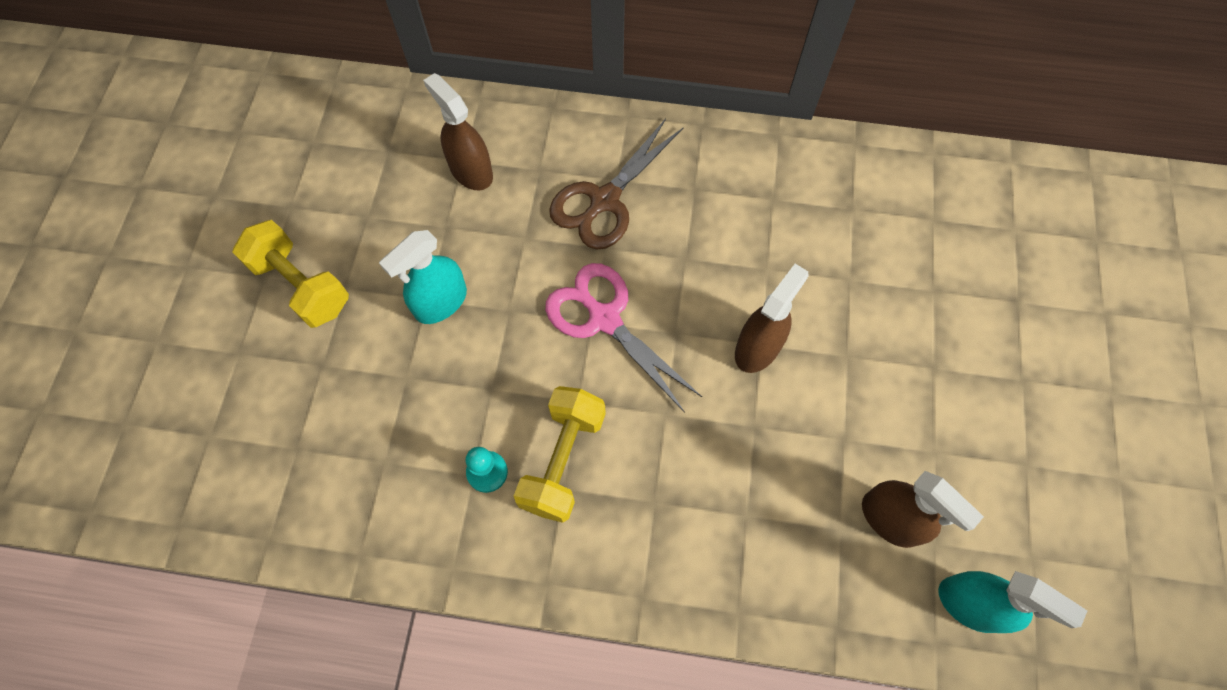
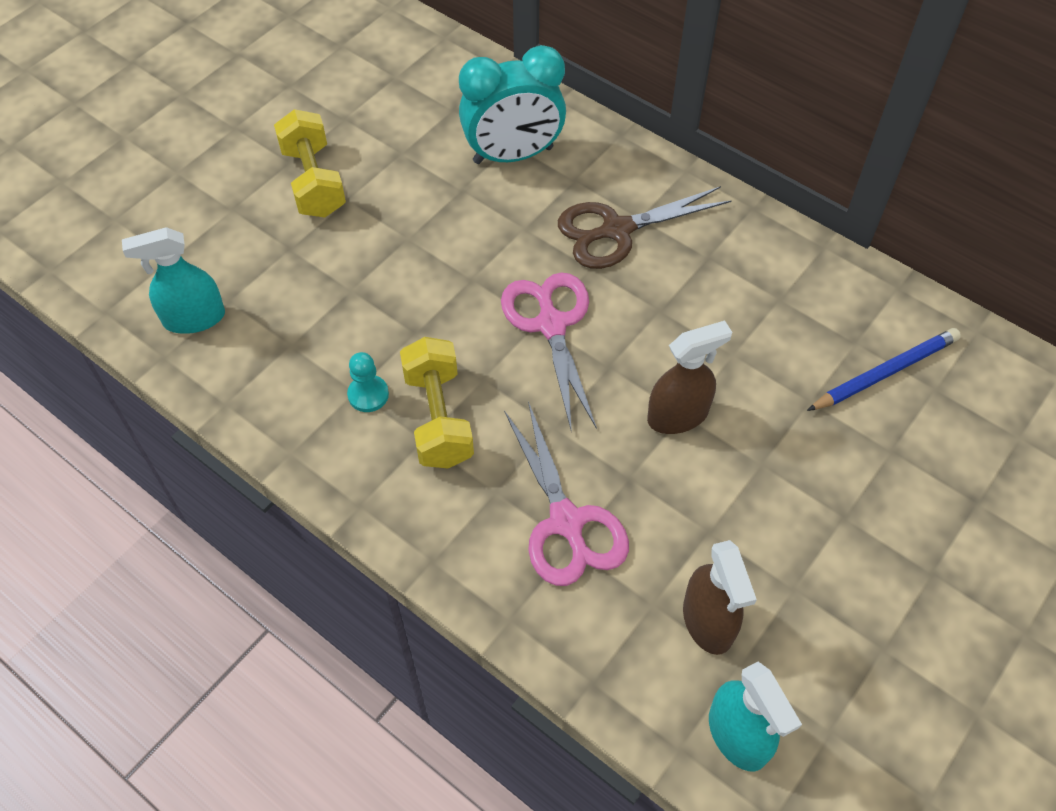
camera: 30 degrees right, 10 degrees down
(440, 302) = (418, 246): turquoise spray bottle -> turquoise spray bottle (194, 318)
(471, 171) = (513, 155): brown spray bottle -> turquoise clock
(563, 460) = (438, 418): yellow dumbbell -> yellow dumbbell turned 60 degrees counterclockwise
(729, 496) = (566, 522): none -> pink scissors
(889, 224) = (885, 372): none -> blue pencil

